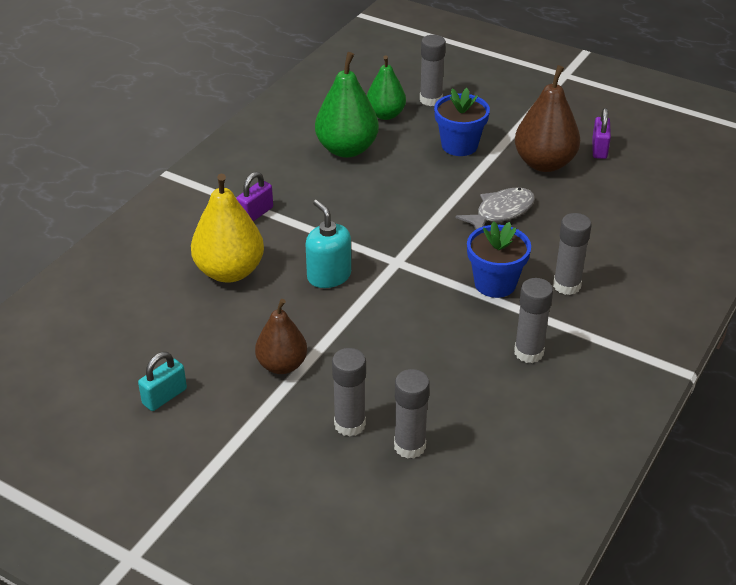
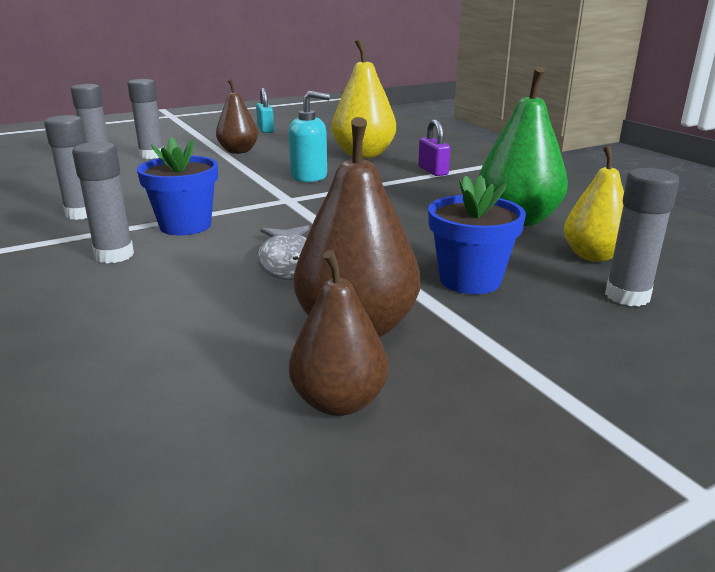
camera: 120 degrees right, 15 degrees down
(385, 115) = (593, 256): green pear -> yellow pear
(599, 149) = (339, 402): purple padlock -> brown pear

